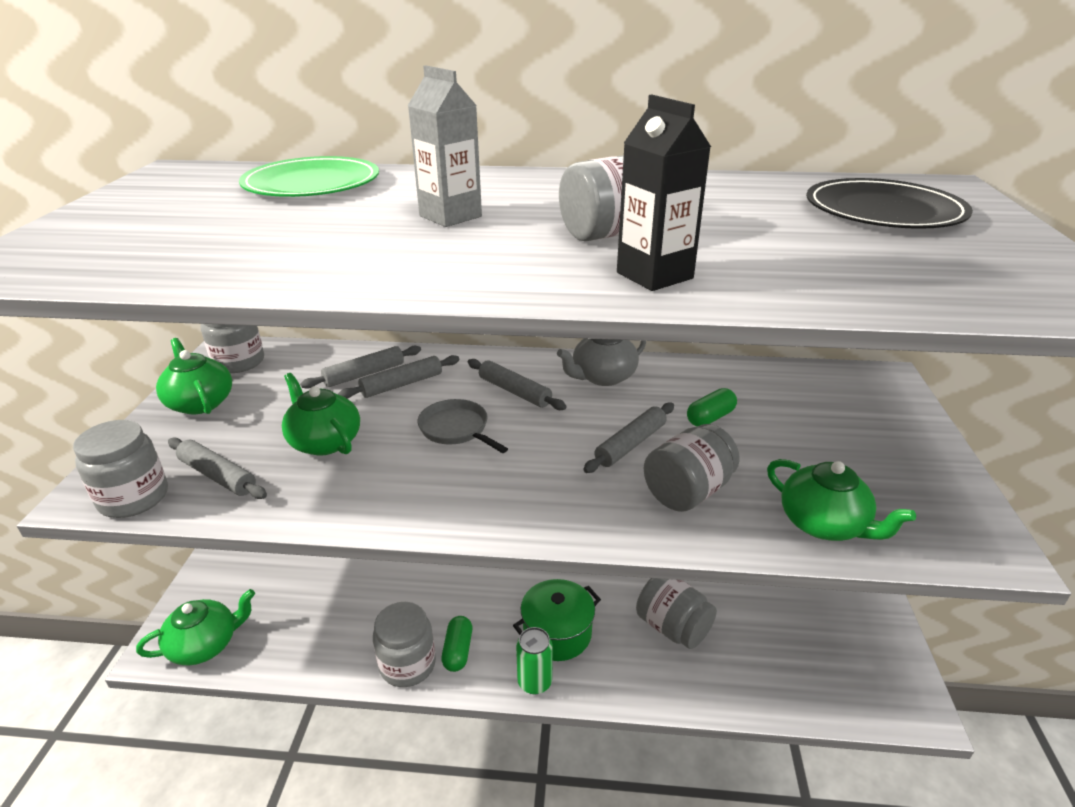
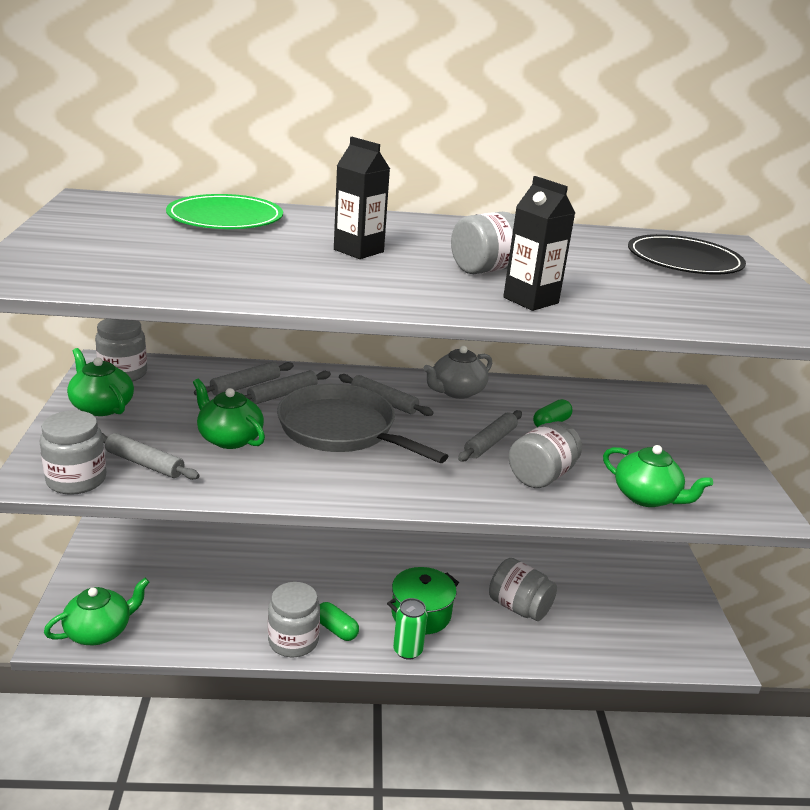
camera: 10 degrees left, 5 degrees down
(450, 216) = (358, 251): grey carton -> black carton
(456, 429) = (342, 430): grey pan -> grey pan, size x1.96
(458, 651) = (336, 629): green capsule -> green capsule turned 45 degrees counterclockwise

